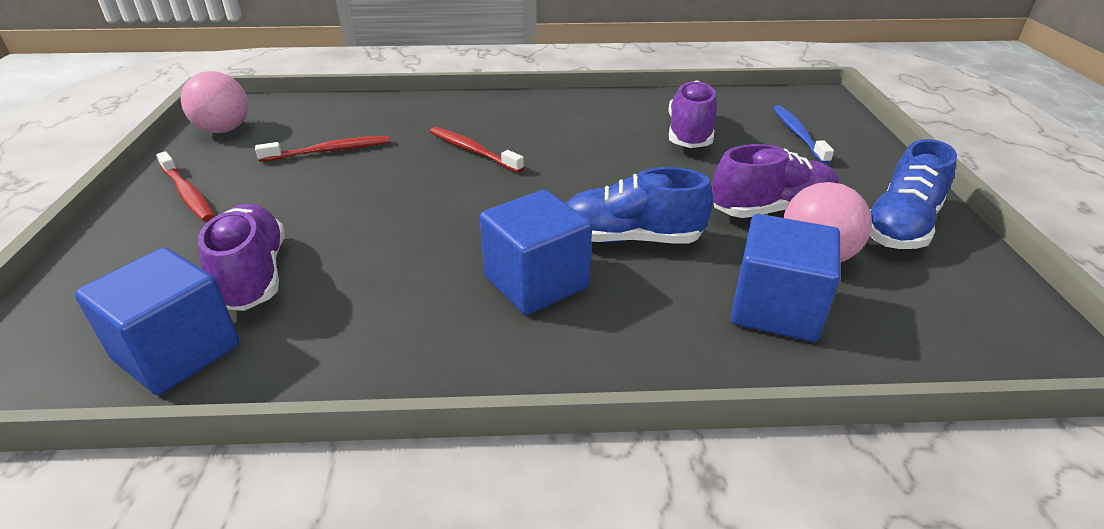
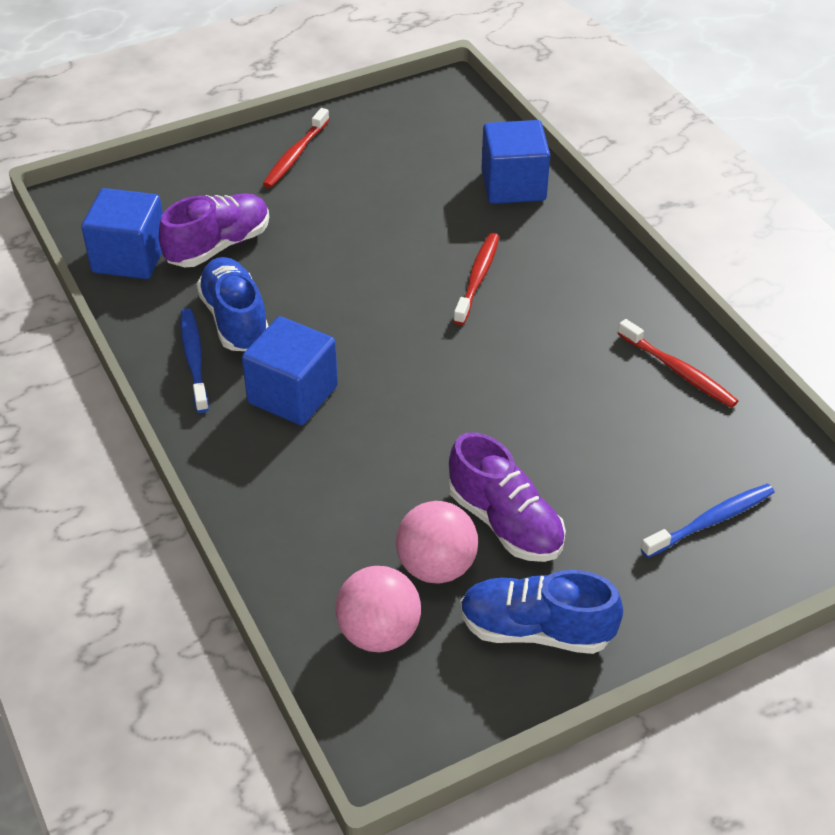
camera: 65 degrees right, 10 degrees up
(224, 130) = (404, 113): pink ball -> pink ball (379, 633)
(330, 151) = (412, 192): red toothbrush -> red toothbrush (678, 371)
(419, 341) = (194, 359): none -> blue toothbrush
(630, 238) = (389, 433): blue shoe -> blue shoe (235, 320)
(689, 134) = (637, 425): purple shoe -> none
(775, 309) = (337, 548): blue cube -> blue cube (513, 185)

